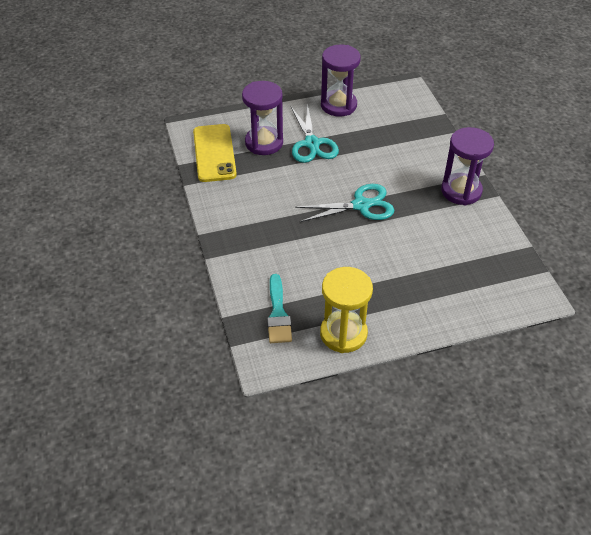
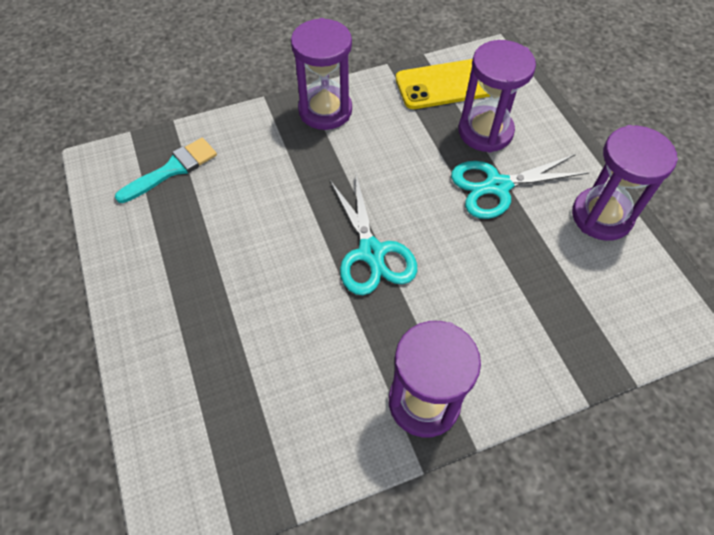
camera: 85 degrees right, 10 degrees up
(229, 222) = (325, 110): none -> purple hourglass
(278, 313) = (172, 169): turquoise brush -> turquoise brush turned 150 degrees clockwise
(343, 333) = (133, 238): yellow hourglass -> none

